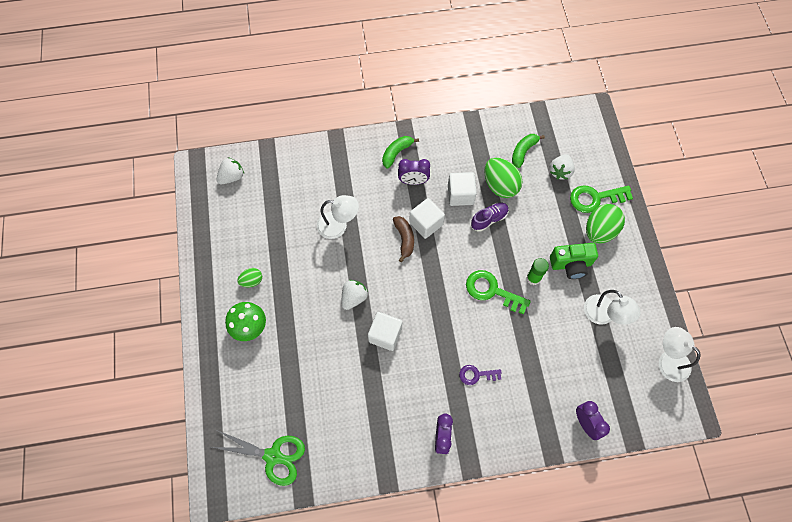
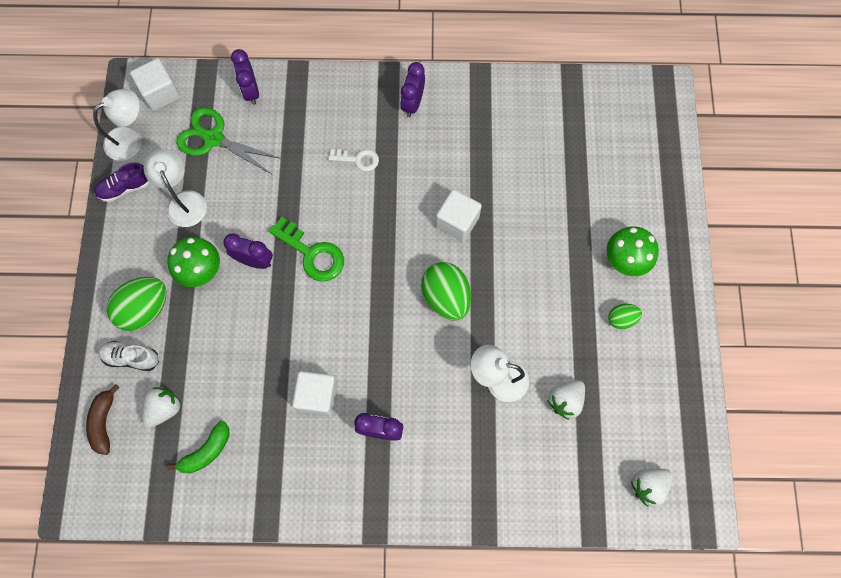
camera: 170 degrees left, 5 degrees up
(273, 456) = (602, 114): green scissors -> green scissors (214, 139)
(354, 298) = (489, 274): white strawberry -> white strawberry (565, 400)
(396, 153) = (396, 483): green banana -> none
(404, 239) = (410, 343): brown banana -> brown banana (104, 422)
(426, 223) = (376, 360): white cube -> white cube (161, 93)
(476, 375) = (358, 159): purple key -> white key
(489, 219) = (288, 352): purple shoe -> purple shoe (125, 187)
(500, 185) = (257, 401): green egg -> green egg (446, 297)
(533, 278) = (254, 261): green glue stick -> purple clock
(571, 265) = (200, 270): green camera -> green mushroom
(595, 198) = (132, 358): green key -> white shoe
(668, 360) = (131, 139): white lamp -> white lamp turned 90 degrees counterclockwise

